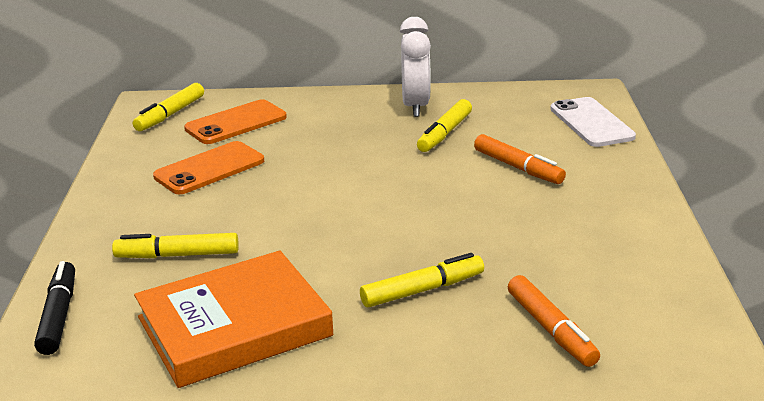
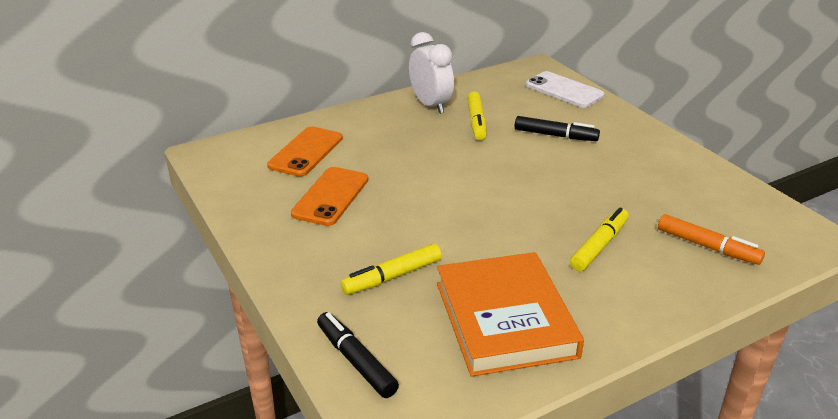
camera: 30 degrees left, 5 degrees up
(170, 114) = (239, 158): yellow marker -> none
(234, 327) = (505, 319): orange book -> orange book turned 45 degrees counterclockwise
(518, 168) = (555, 135): orange marker -> black marker

